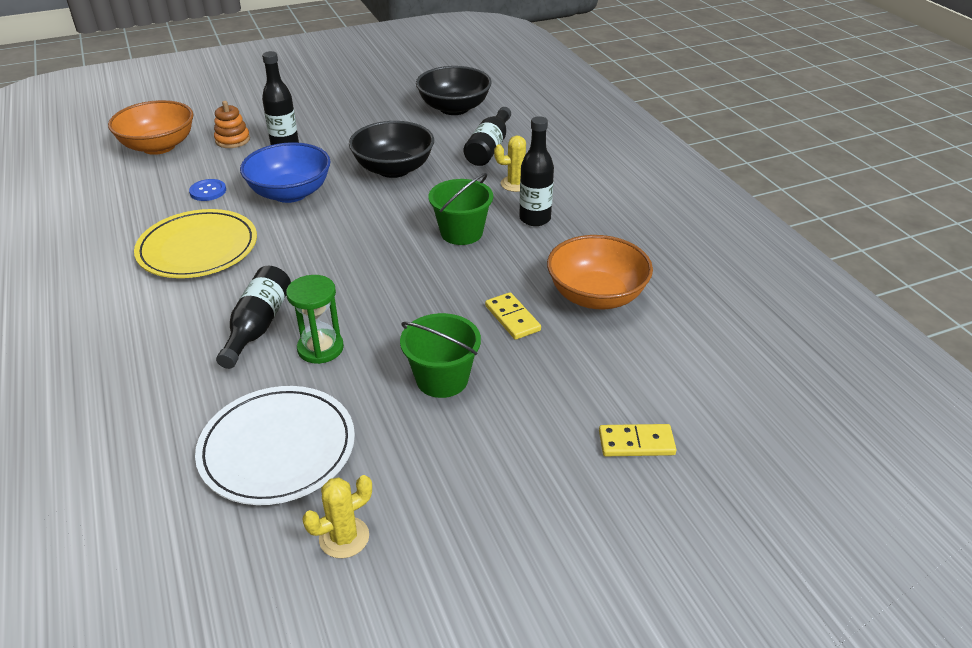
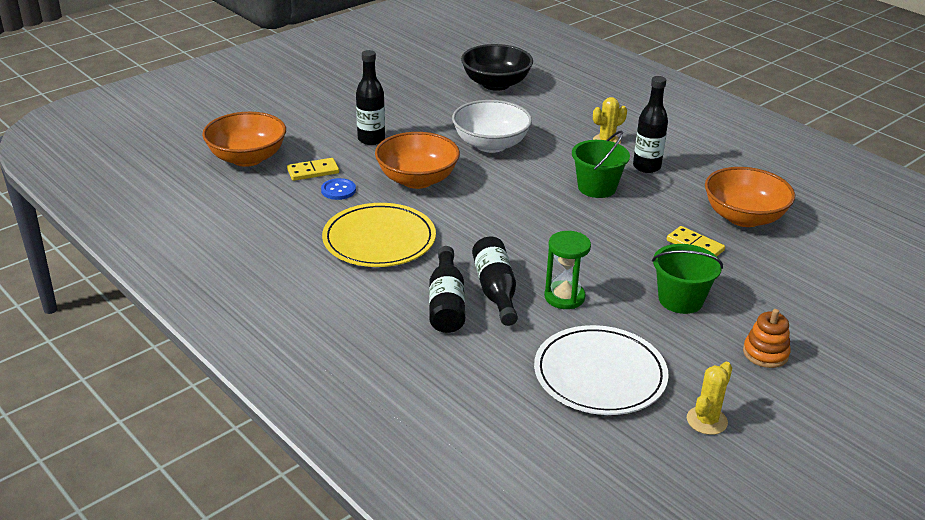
camera: 20 degrees left, 5 degrees down
(232, 140) = (315, 141): orange stacking toy -> orange stacking toy (765, 353)
(290, 193) = (417, 180): blue bowl -> orange bowl
(393, 169) = (491, 145): black bowl -> white bowl
(489, 148) = (557, 114): black bottle -> black bottle (446, 303)
(636, 443) = (855, 313): yellow domino -> yellow domino (313, 171)

